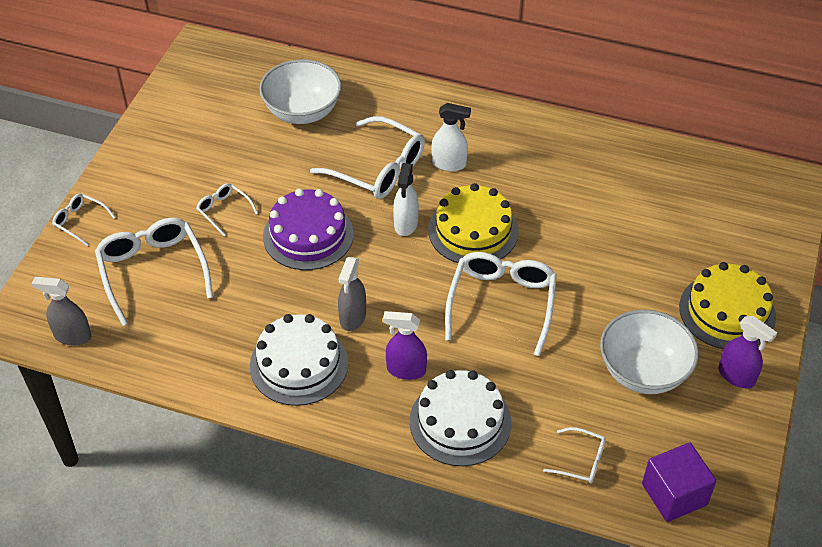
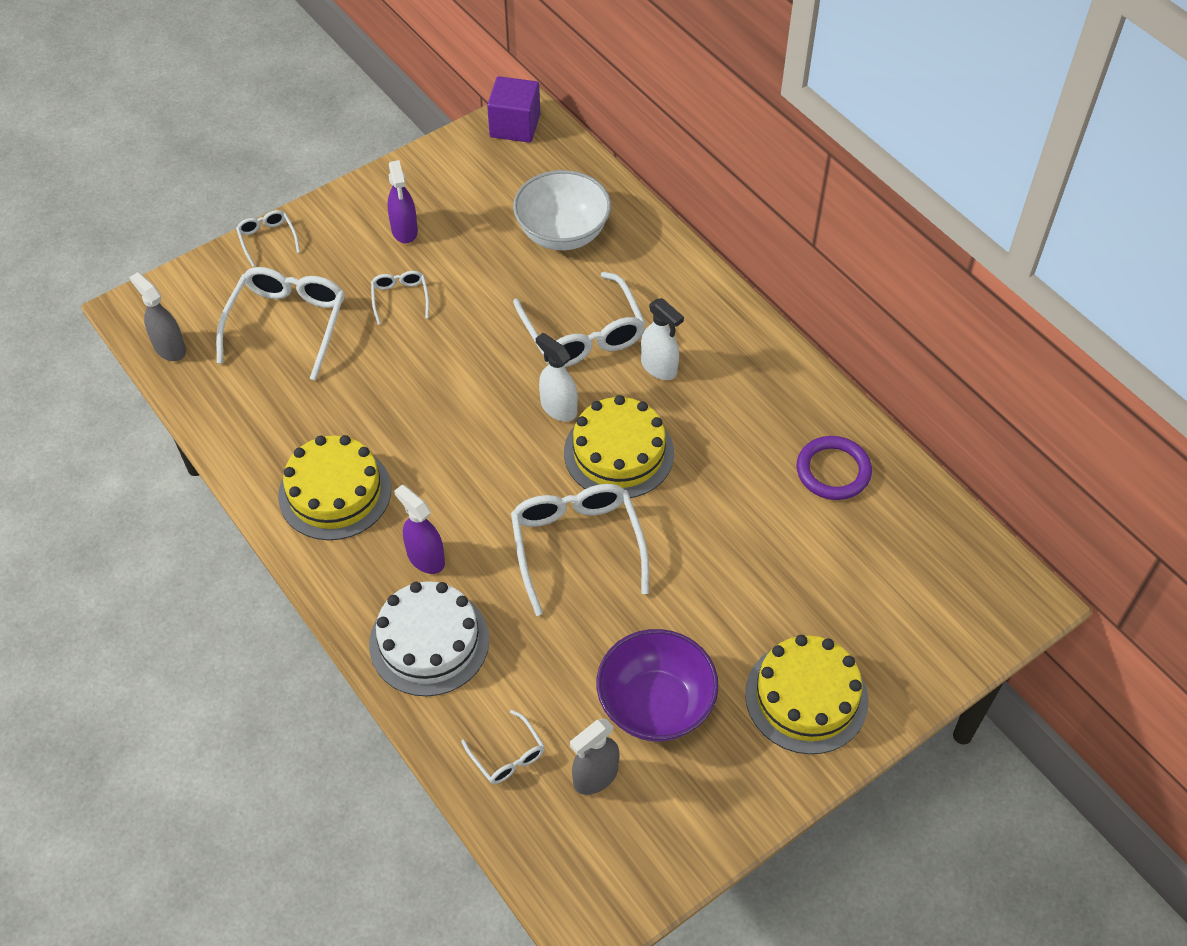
camera: 35 degrees right, 5 degrees up
(299, 364) = (335, 492): white cake -> yellow cake
(308, 235) = (455, 367): purple cake -> none
(352, 317) = (423, 475): grey spray bottle -> grey spray bottle (595, 776)
(406, 224) = (558, 408): white spray bottle -> white spray bottle turned 90 degrees clockwise
(501, 304) = (577, 546): white glasses -> white glasses turned 60 degrees counterclockwise
(617, 169) = (833, 471): none -> purple ring
(643, 371) = (655, 705): white bowl -> purple bowl
(674, 494) = (567, 851): purple cube -> purple cube (515, 126)
(736, 376) = (750, 772): purple spray bottle -> purple spray bottle (404, 230)

